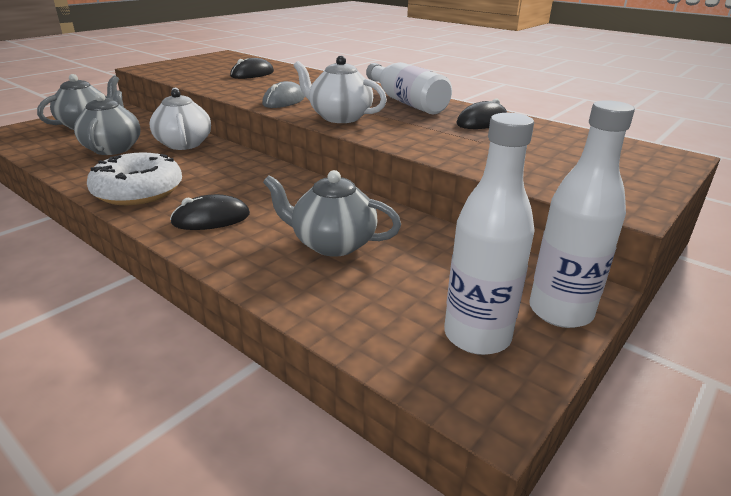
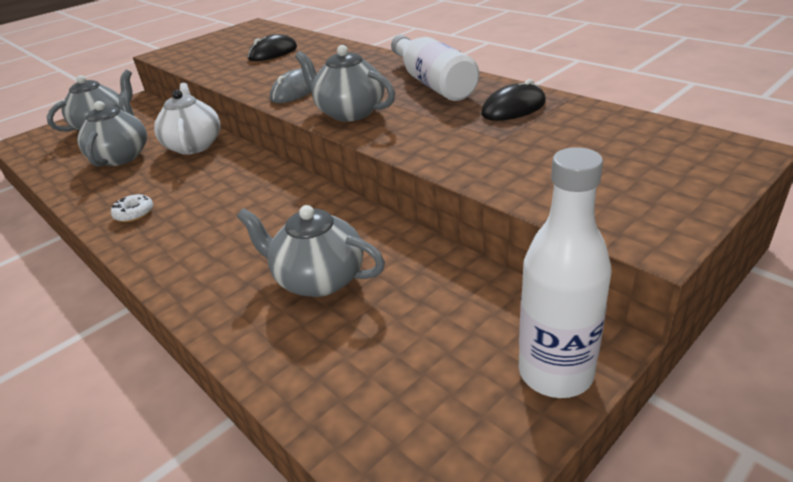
camera: 10 degrees right, 5 degrees up
(138, 191) = (134, 213): white donut -> white donut, size x0.43
(211, 219) = (199, 248): black mouse -> none
(339, 117) = (349, 112): white teapot -> grey teapot
(477, 336) = (448, 408): white bottle -> none

